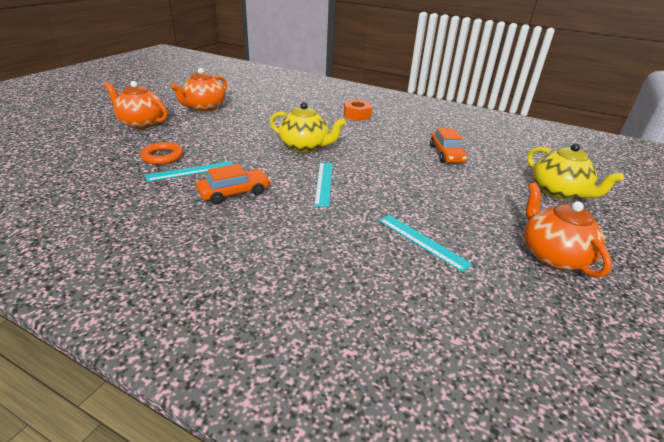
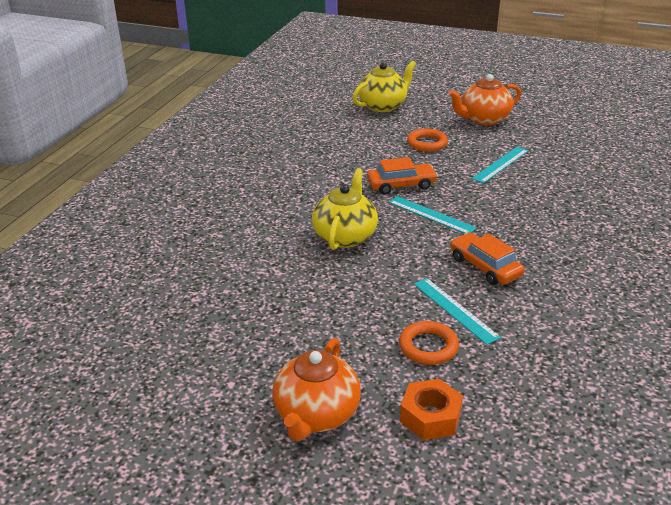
camera: 95 degrees left, 0 degrees up
(204, 107) = (217, 360): orange teapot -> none
(324, 183) = (431, 215): turquoise ruler -> turquoise ruler turned 45 degrees clockwise
(357, 115) = (218, 206): orange nut -> orange nut (430, 416)
(446, 154) = (326, 149): orange car -> orange car (401, 185)
(469, 203) = (427, 143): none -> orange ring

